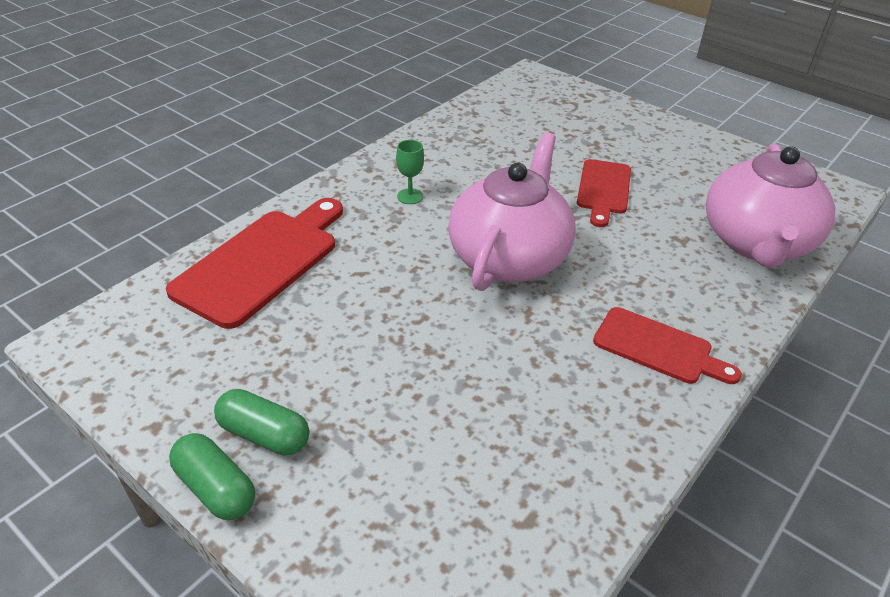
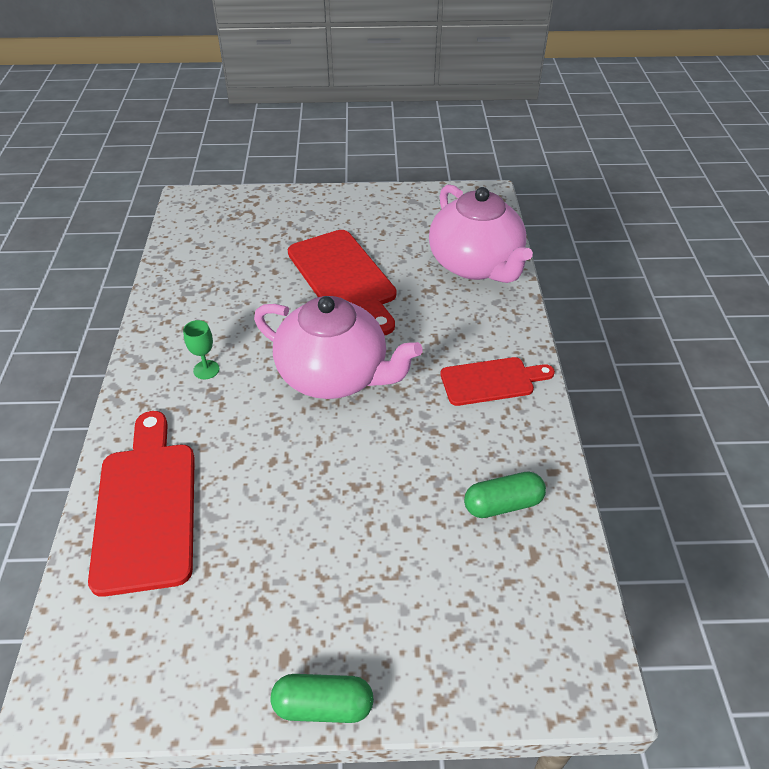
camera: 40 degrees left, 5 degrees up
(264, 435) = (312, 639): green capsule -> green capsule (503, 504)
(509, 257) = (334, 375): pink teapot -> pink teapot turned 135 degrees clockwise
(603, 190) = (344, 278): red cutting board -> red cutting board, size x1.63

